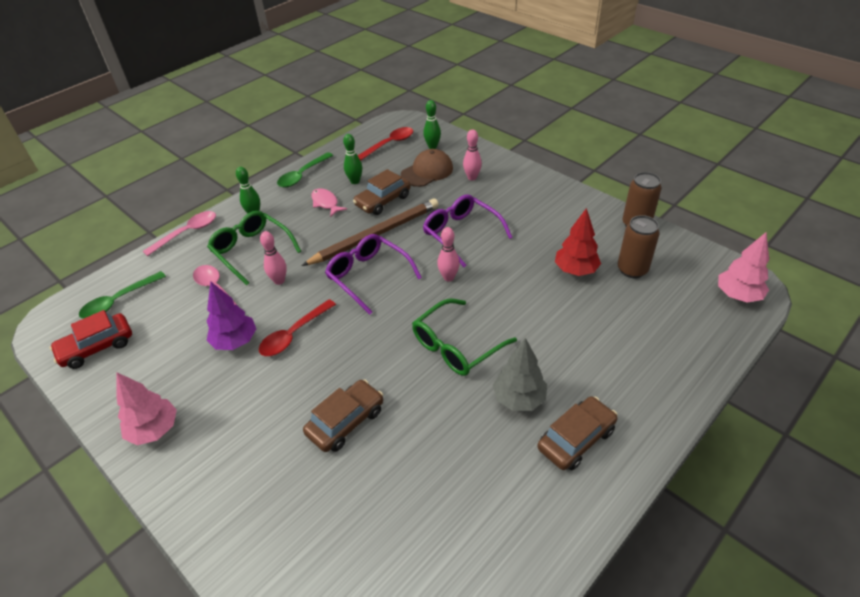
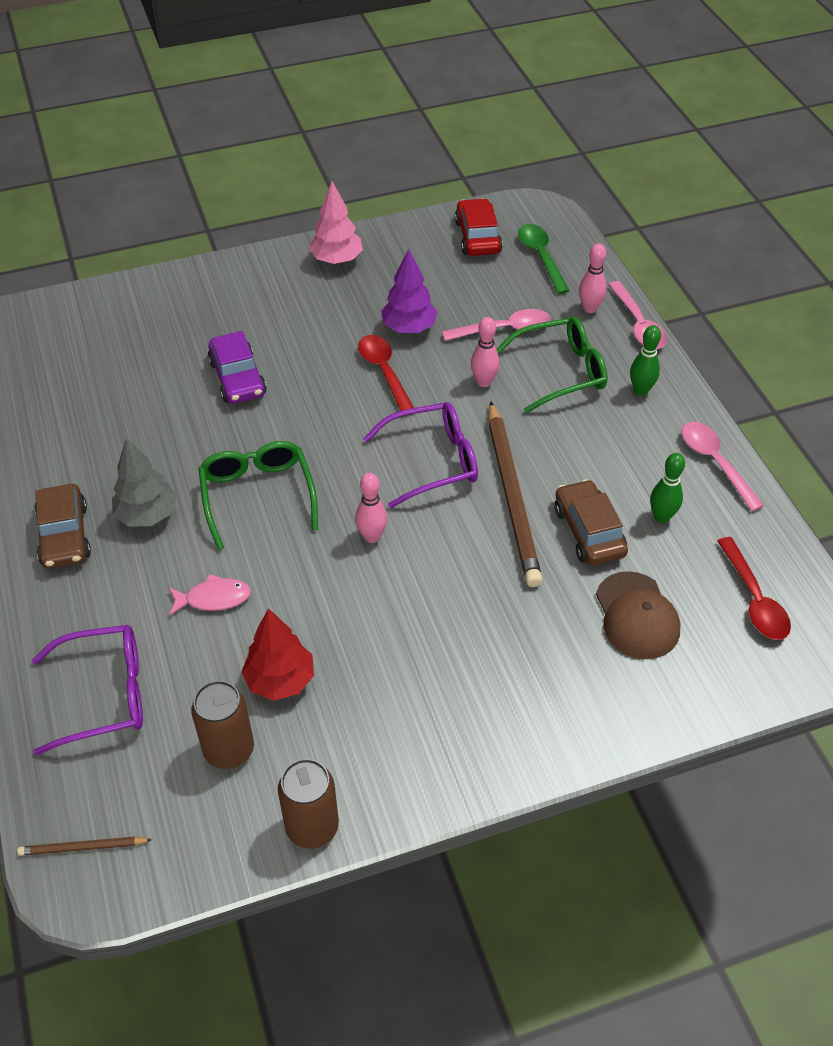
camera: 115 degrees right, 5 degrees up
(302, 175) = (715, 463): green spoon -> pink spoon
(326, 203) = (623, 468): pink fish -> pink fish (214, 598)
(346, 421) = (238, 378): brown car -> purple car
(432, 147) = (712, 656): green bowling pin -> none
(461, 233) = (450, 589): purple glasses -> purple glasses (105, 695)
(472, 177) = (583, 668): pink bowling pin -> pink bowling pin (589, 308)
(737, 295) = (82, 847): pink tree -> brown pencil

